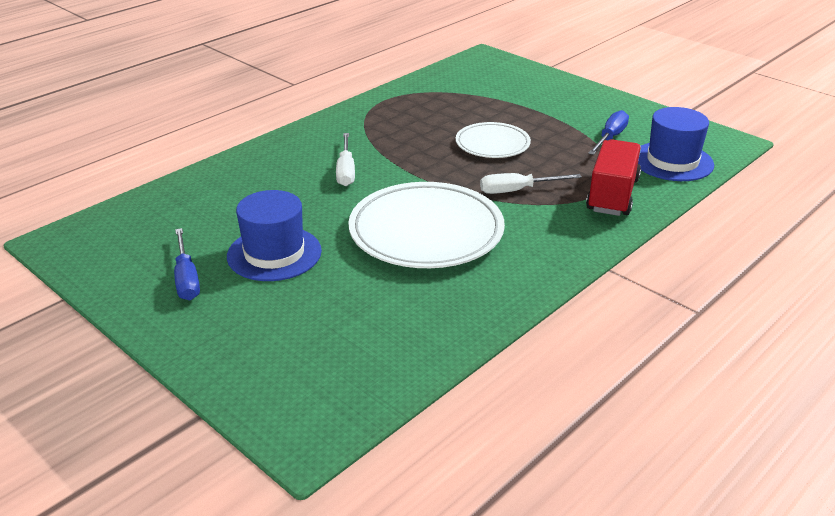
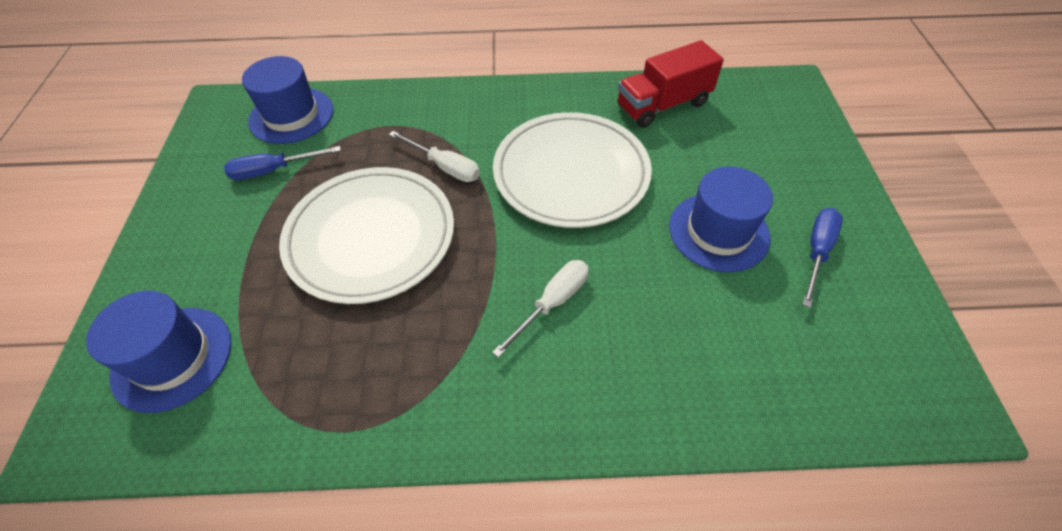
camera: 135 degrees left, 20 degrees up
(492, 144) = (371, 237): white plate -> white plate, size x1.76
(495, 80) = (172, 358): none -> blue hat
(612, 195) = (391, 117): red truck -> red truck (663, 105)

